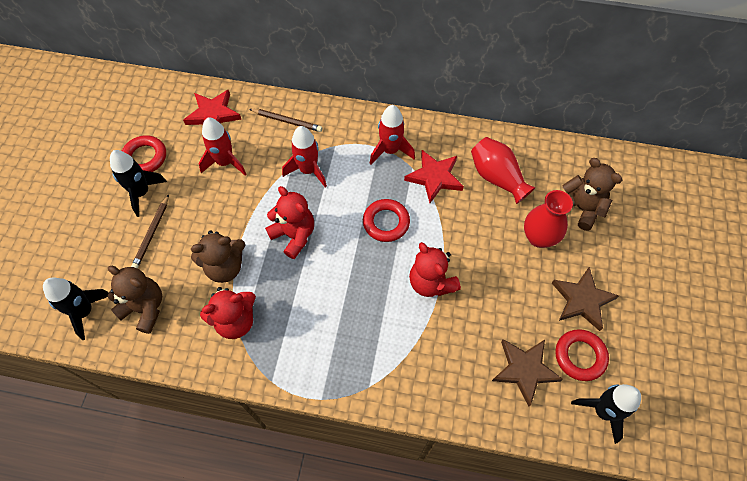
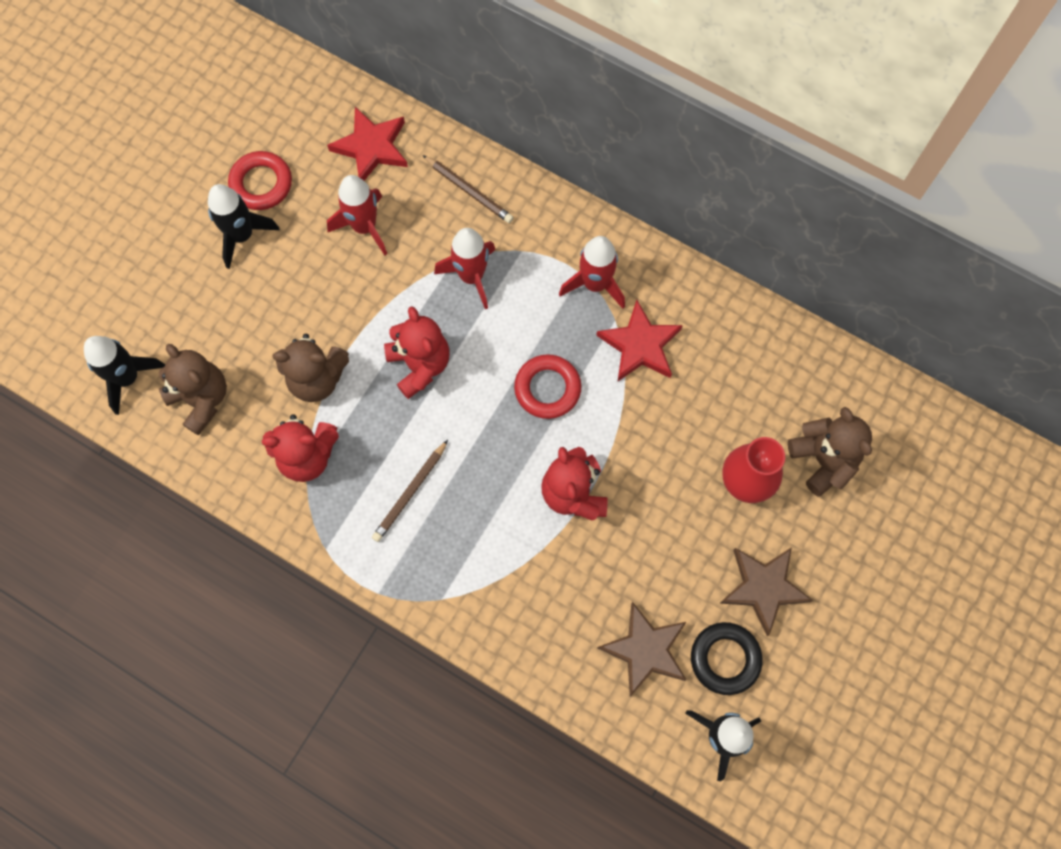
camera: 20 degrees right, 10 degrees up
(152, 234) = (238, 299): brown pencil -> brown pencil (410, 493)
(497, 177) = (727, 375): red vase -> none
(580, 356) = (725, 659): red ring -> black ring

